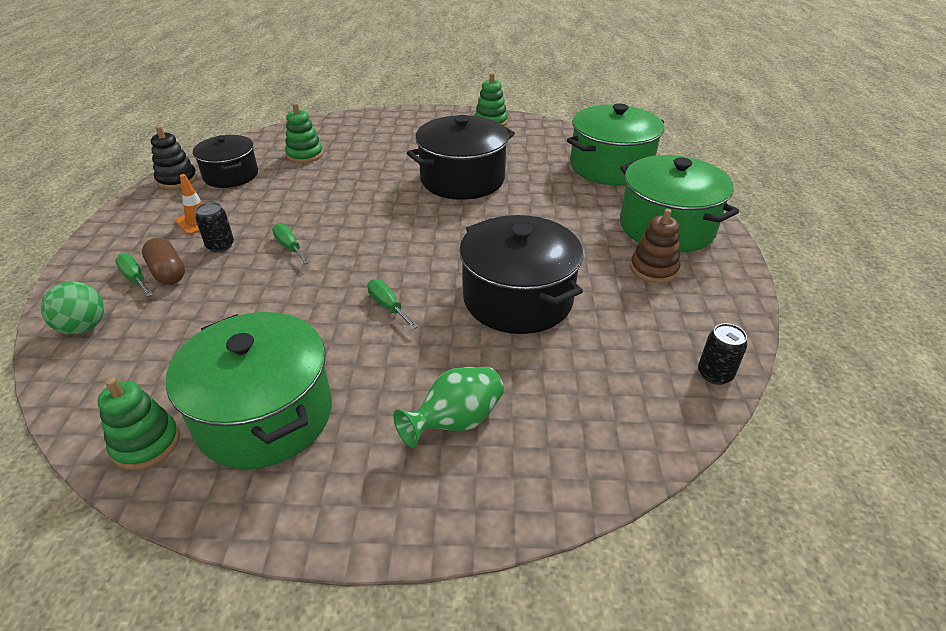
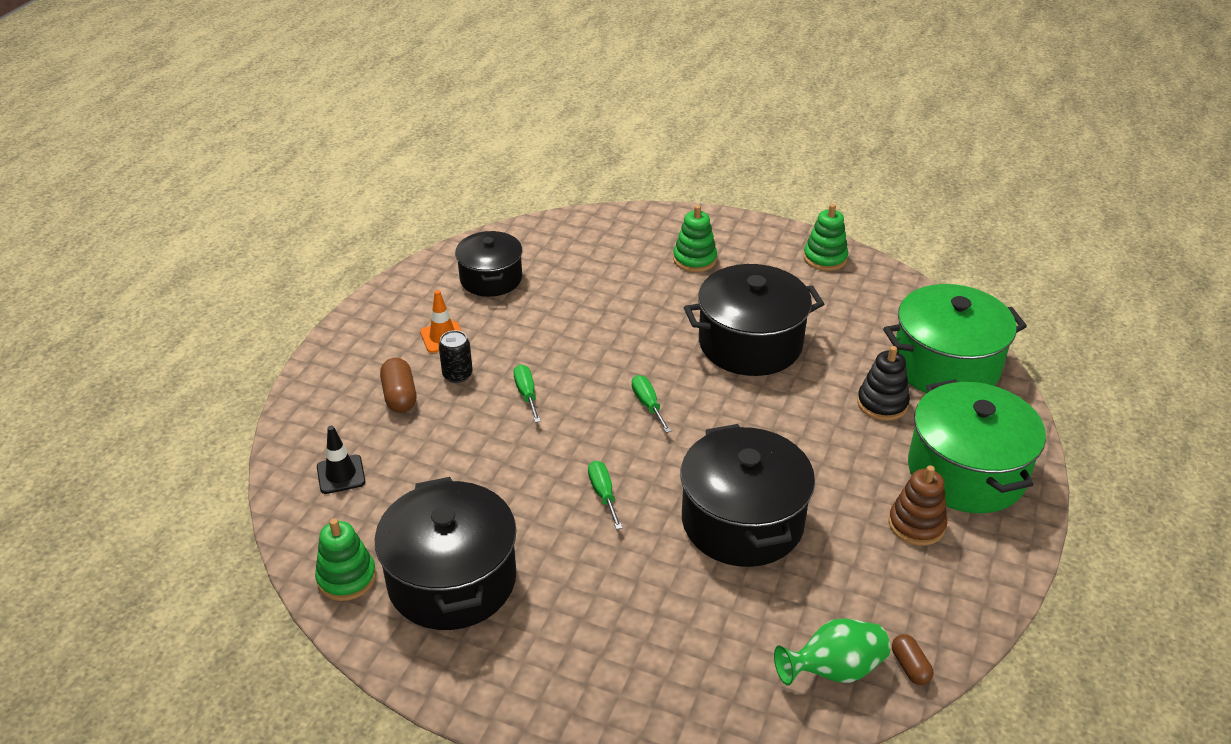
camera: 20 degrees right, 0 degrees up
(84, 327) = (313, 441): green ball -> none
(120, 349) = (341, 474): none -> black traffic cone
(135, 278) = (368, 396): green screwdriver -> green screwdriver (648, 404)
(177, 180) = (433, 272): black stacking toy -> black stacking toy (882, 403)
(265, 415) = (452, 580): green pot -> black pot
(305, 155) = (580, 265): green stacking toy -> green stacking toy (694, 259)
(455, 422) = (621, 638): green vase -> green vase (833, 670)
(715, 374) = (910, 667): black can -> brown capsule

